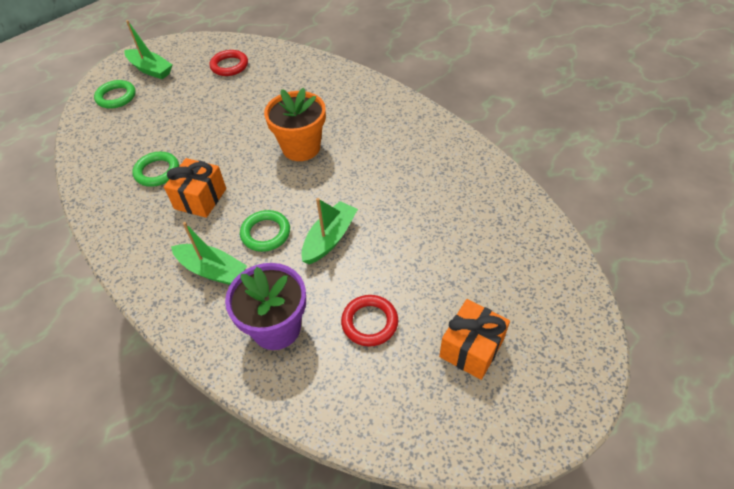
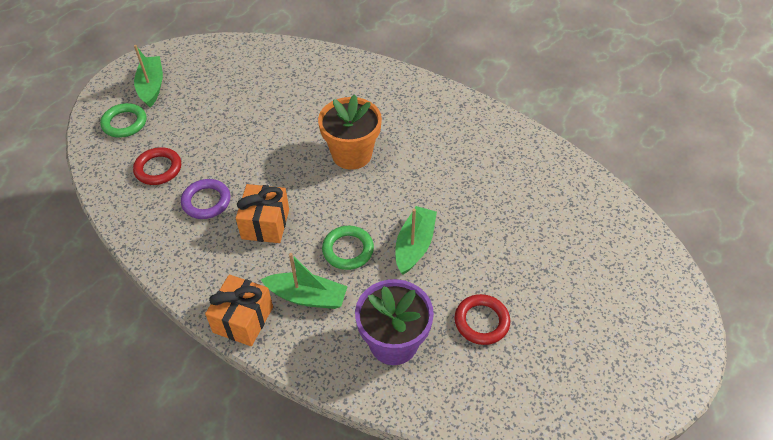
camera: 15 degrees left, 0 degrees up
(150, 69) = (151, 86): green boat -> green boat turned 120 degrees counterclockwise
(157, 172) = (206, 201): green ring -> purple ring
(229, 66) = (240, 72): red ring -> red ring (158, 169)
(471, 348) = (582, 329): orange gift -> orange gift (243, 319)

